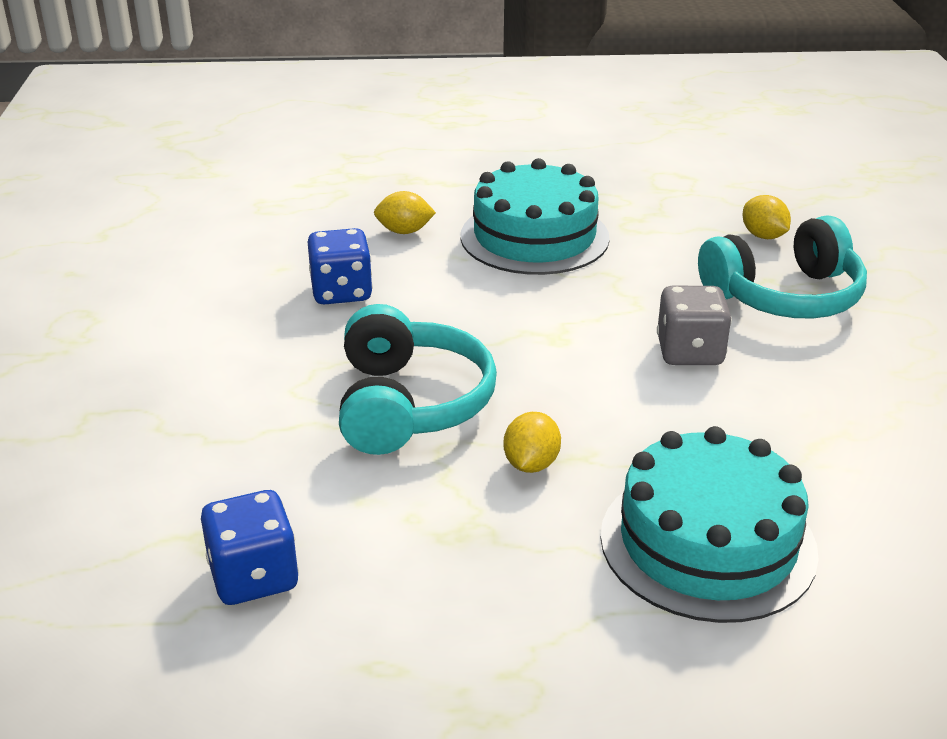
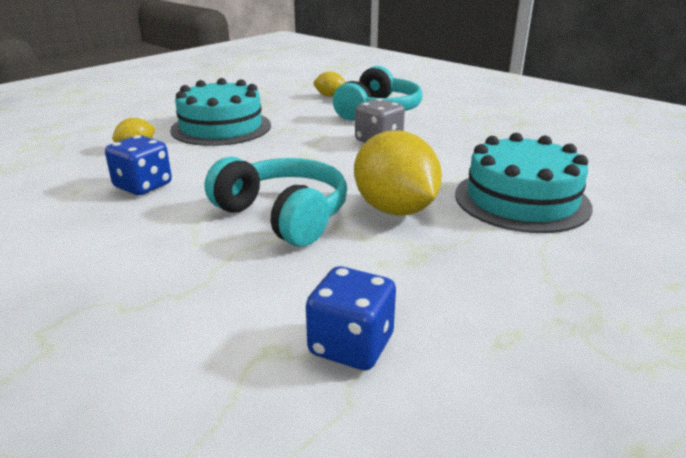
camera: 45 degrees left, 5 degrees down
(531, 464) = (395, 209): yellow lemon -> yellow lemon, size x2.05

